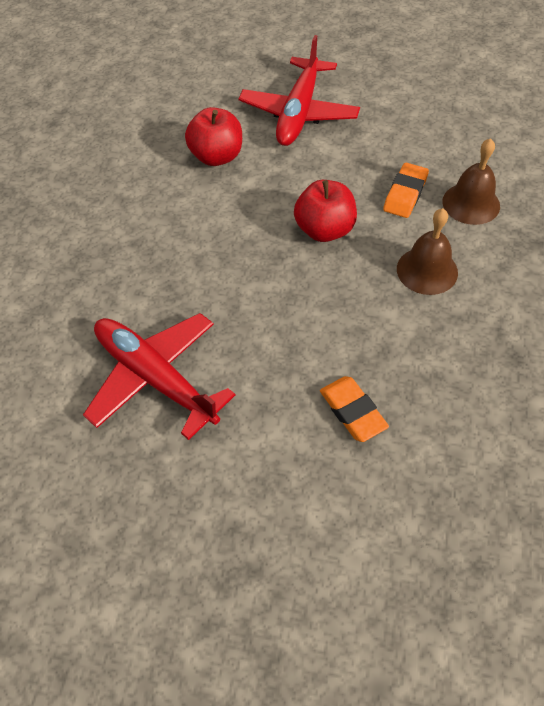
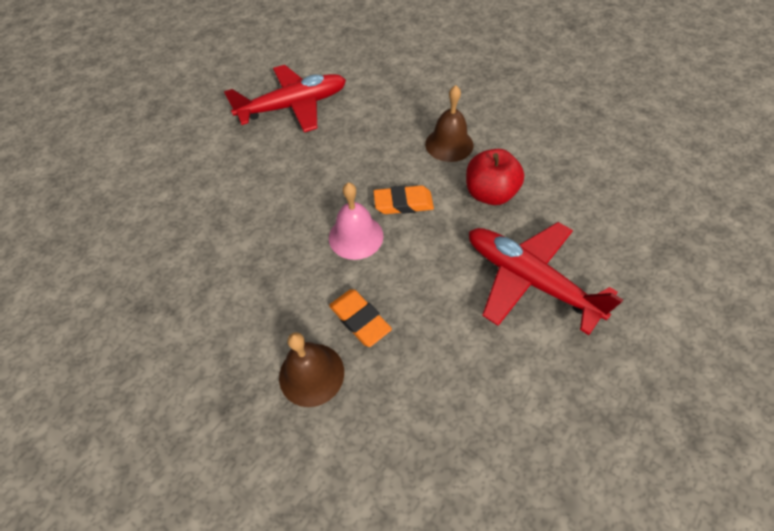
camera: 115 degrees right, 0 degrees up
(325, 230) = (356, 236): red apple -> pink bell
(352, 411) = (191, 188): orange eraser -> orange eraser (403, 203)
(427, 270) = (263, 290): brown bell -> brown bell (449, 144)

